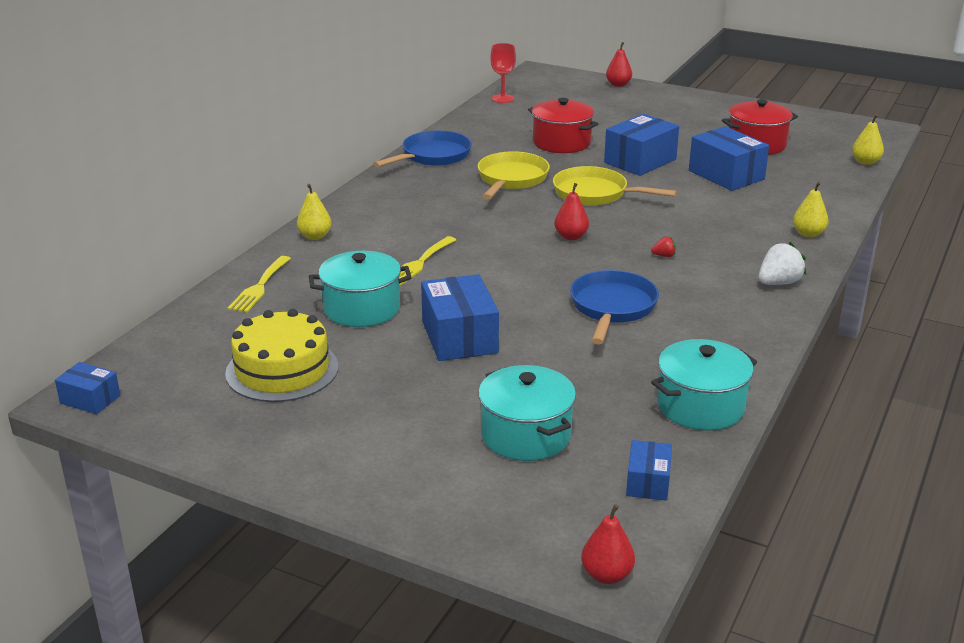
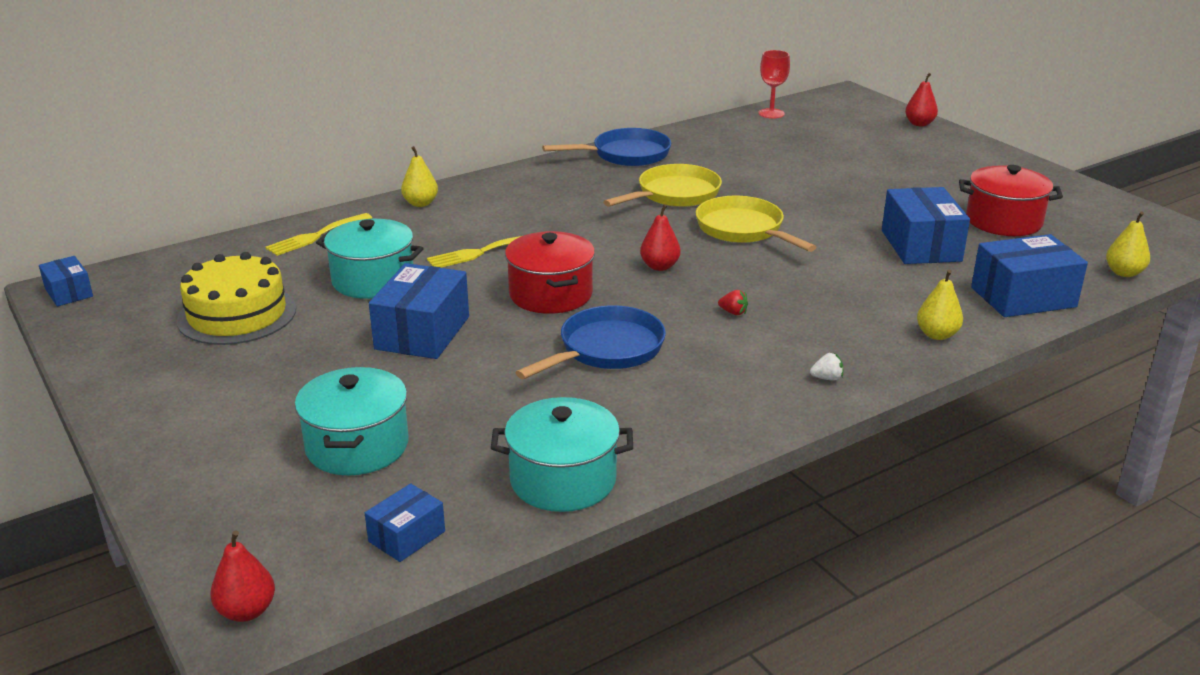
camera: 30 degrees right, 0 degrees up
(561, 143) = (776, 170): red pot -> red pot (550, 294)
(640, 161) = (838, 208): blue box -> blue box (1023, 297)
(778, 283) = (827, 378): white strawberry -> white strawberry, size x0.52

